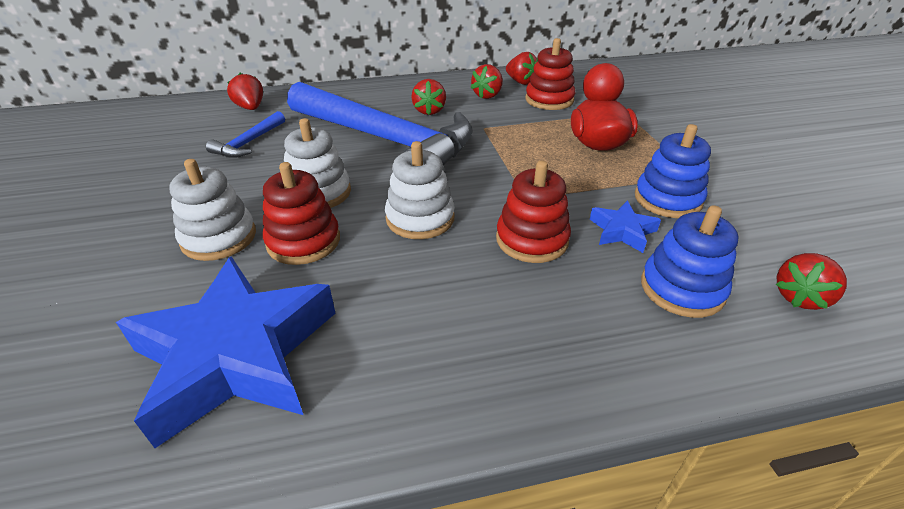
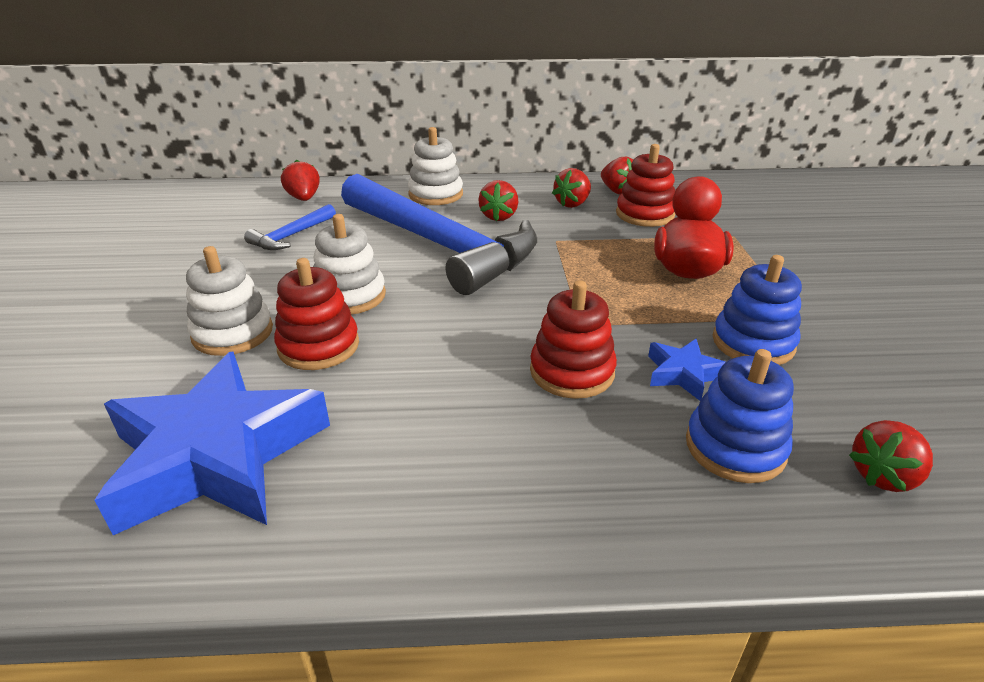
camera: 10 degrees right, 5 degrees down
(420, 218) = (451, 335): white stacking toy -> white stacking toy (435, 194)

